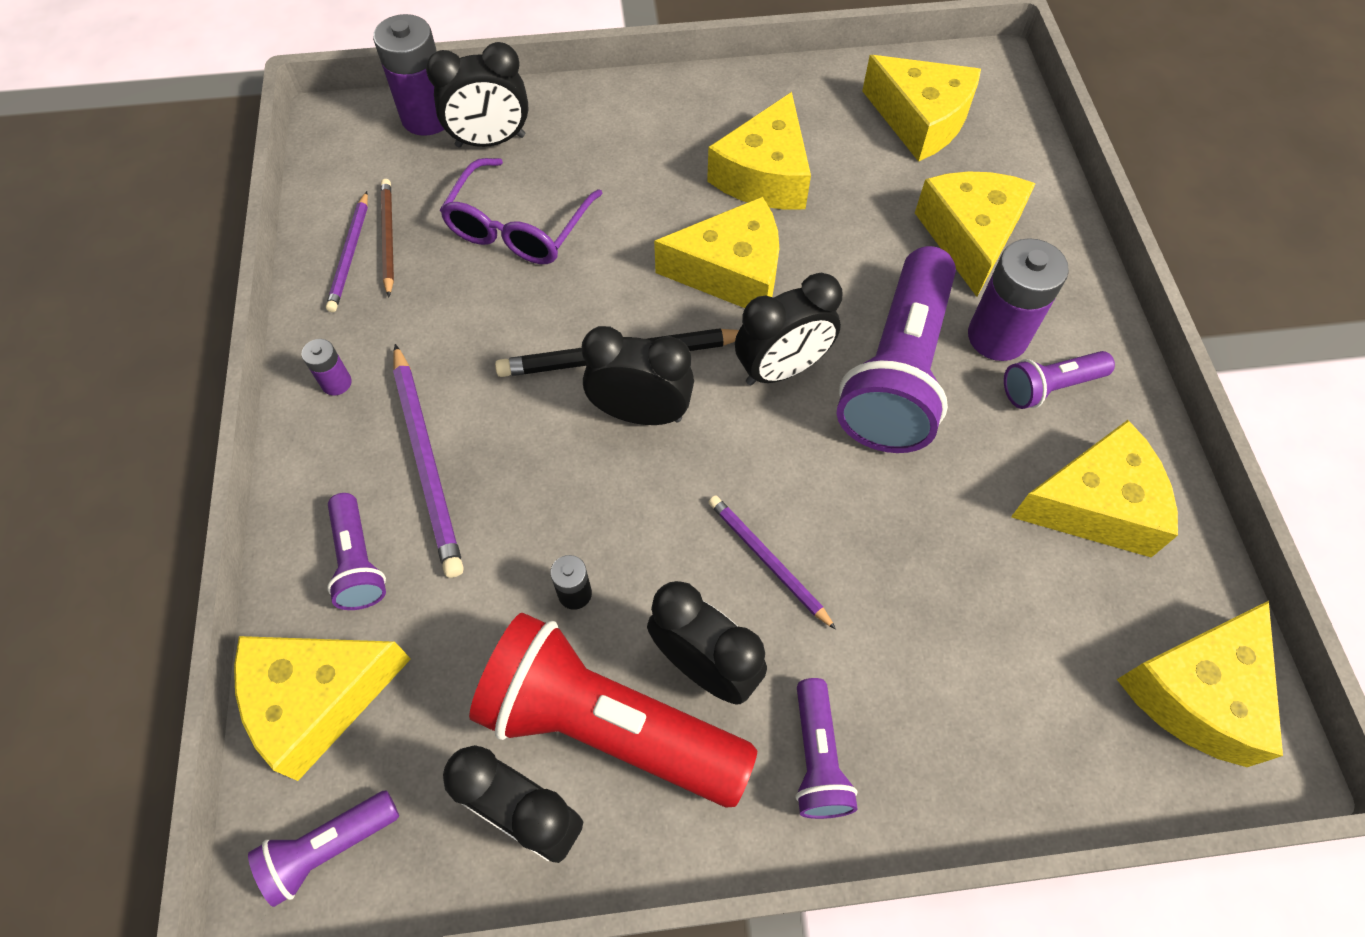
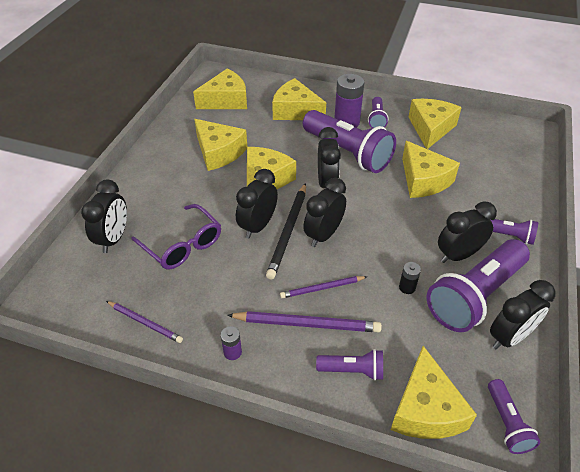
camera: 65 degrees left, 15 degrees down
(388, 238) = (146, 302): brown pencil -> none
(427, 117) = (71, 260): purple battery -> none
(608, 725) = (475, 295): red flashlight -> purple flashlight
(611, 308) = (258, 226): none -> black clock
(768, 561) = (417, 220): purple pencil -> purple pencil (322, 288)
(1196, 692) = (509, 136): yellow cheese -> yellow cheese (423, 180)

